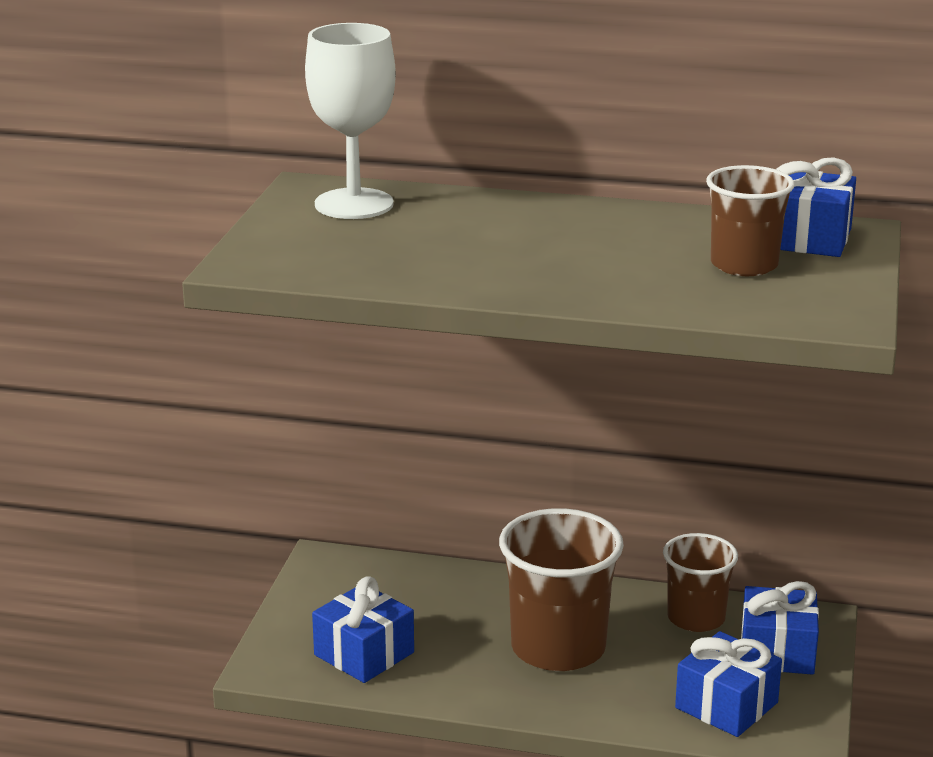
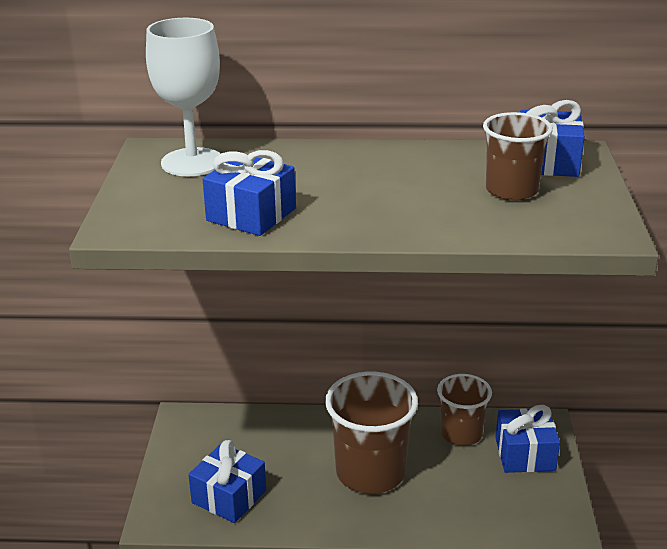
camera: 10 degrees left, 5 degrees up
(726, 705) = (503, 506): blue gift -> blue gift (251, 215)

